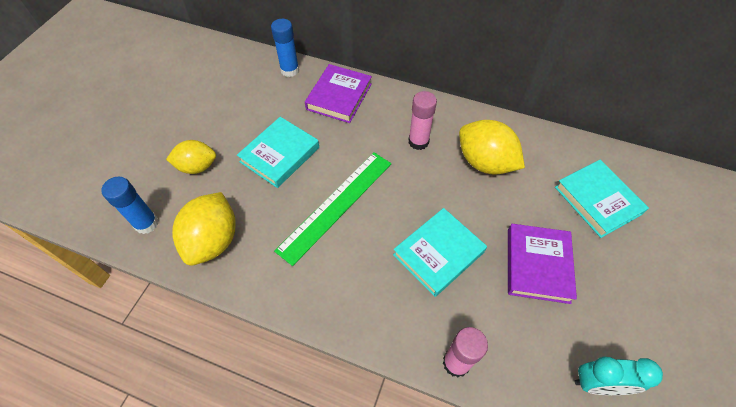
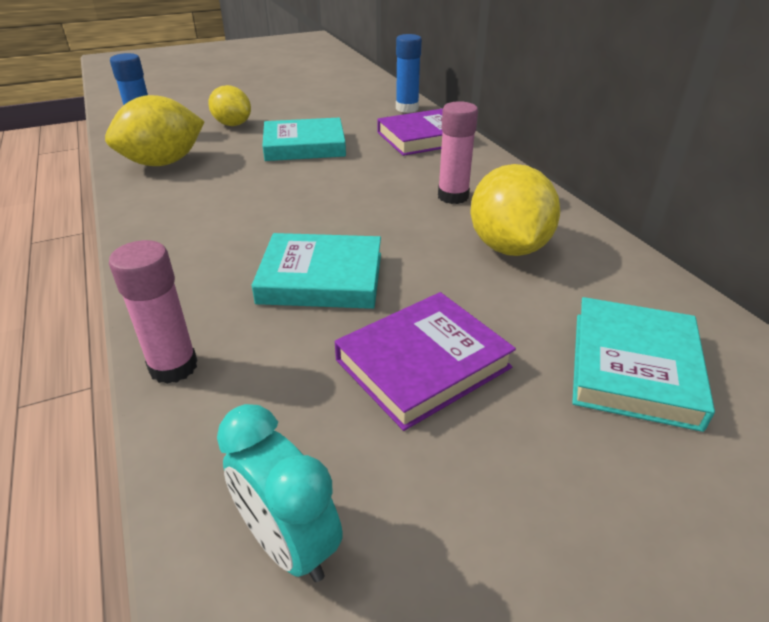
camera: 45 degrees right, 20 degrees down
(336, 205) = (290, 194): green ruler -> none

